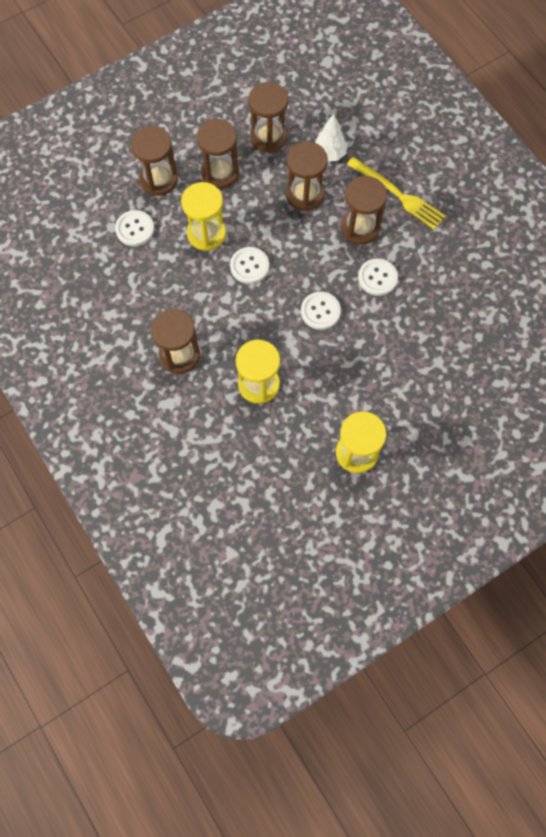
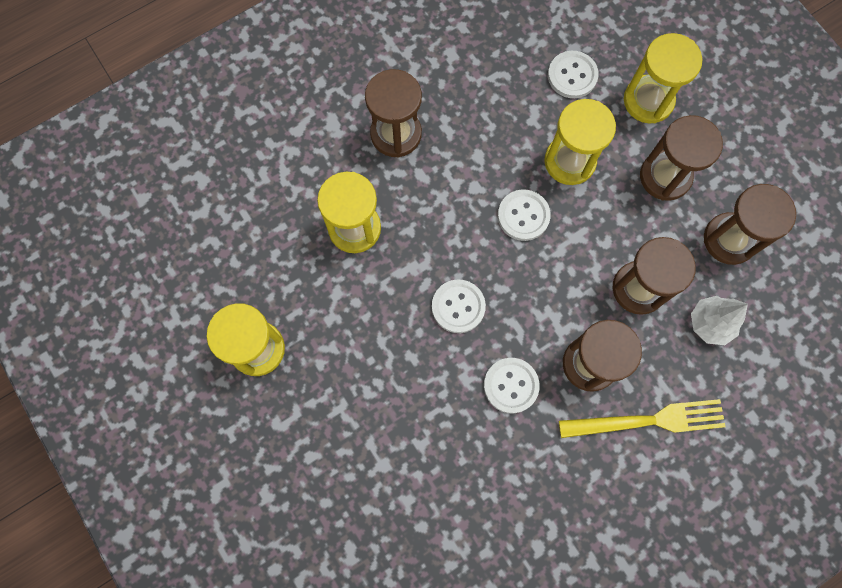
camera: 90 degrees right, 5 degrees up
(158, 180) = (648, 101): brown hourglass -> yellow hourglass
(398, 195) = (648, 420): yellow fork -> yellow fork turned 135 degrees counterclockwise

